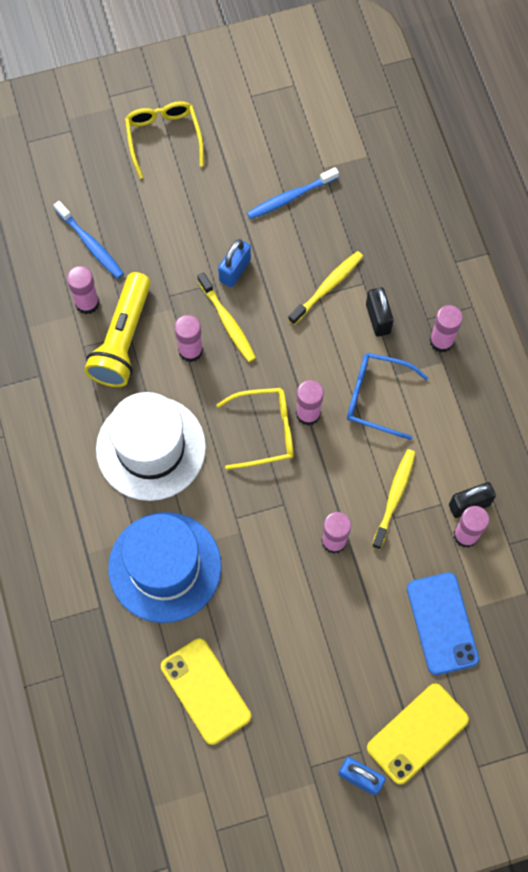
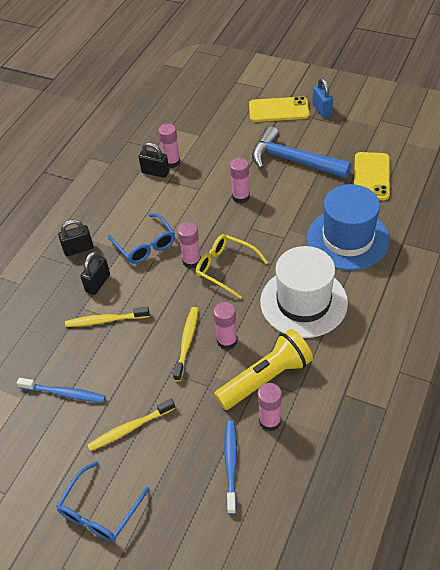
camera: 135 degrees left, 20 degrees down
(163, 138) = (100, 510): yellow glasses -> blue glasses
(235, 270) = (150, 371): blue padlock -> none
(321, 648) = (293, 160): none -> blue hammer
(394, 497) = (188, 197): yellow toothbrush -> yellow toothbrush (130, 428)
(441, 341) = (78, 249): pink glue stick -> black padlock
(442, 623) = (223, 138): blue phone -> none

